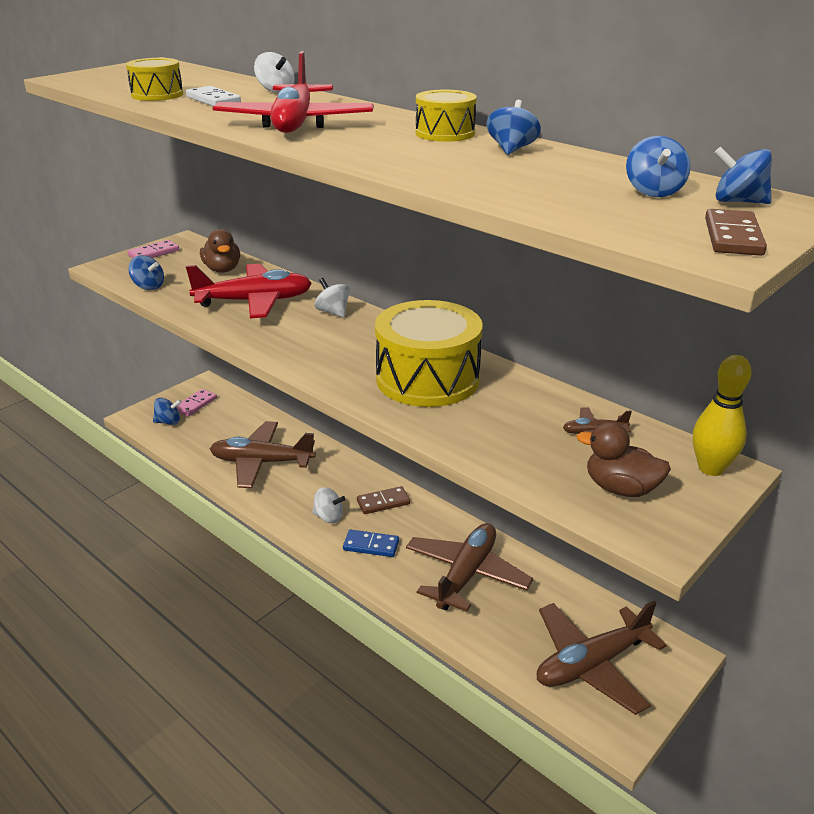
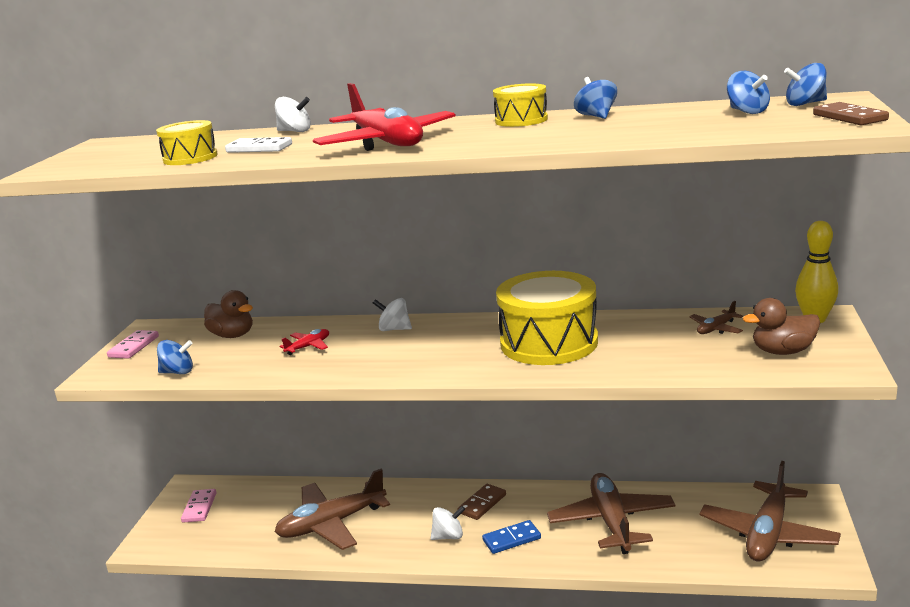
camera: 30 degrees left, 10 degrees down
(168, 422) = (188, 534): blue spinning top -> none
(254, 301) = (308, 347): red plane -> red plane, size x0.43

